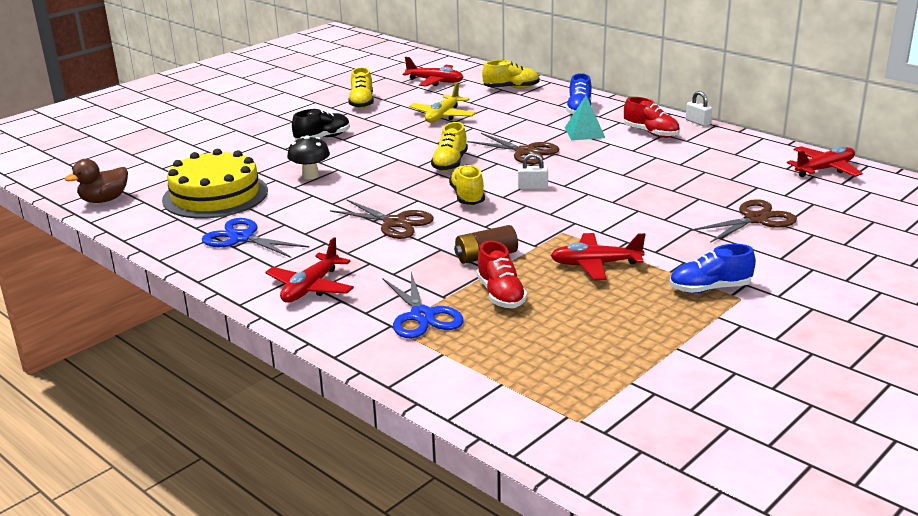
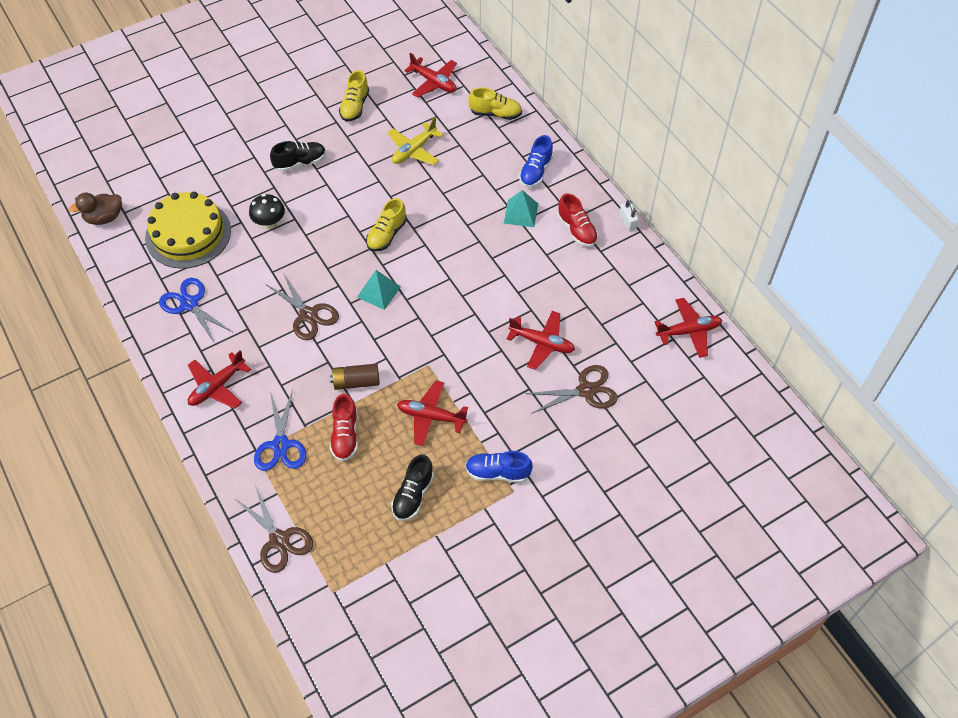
camera: 15 degrees right, 30 degrees up
(467, 197) = (379, 291): yellow shoe -> turquoise pyramid
(525, 152) = (456, 233): brown scissors -> brown scissors (279, 540)
(532, 187) = (436, 291): white padlock -> none
(621, 323) = (413, 495): none -> black shoe
(678, 199) = (542, 343): none -> red plane

